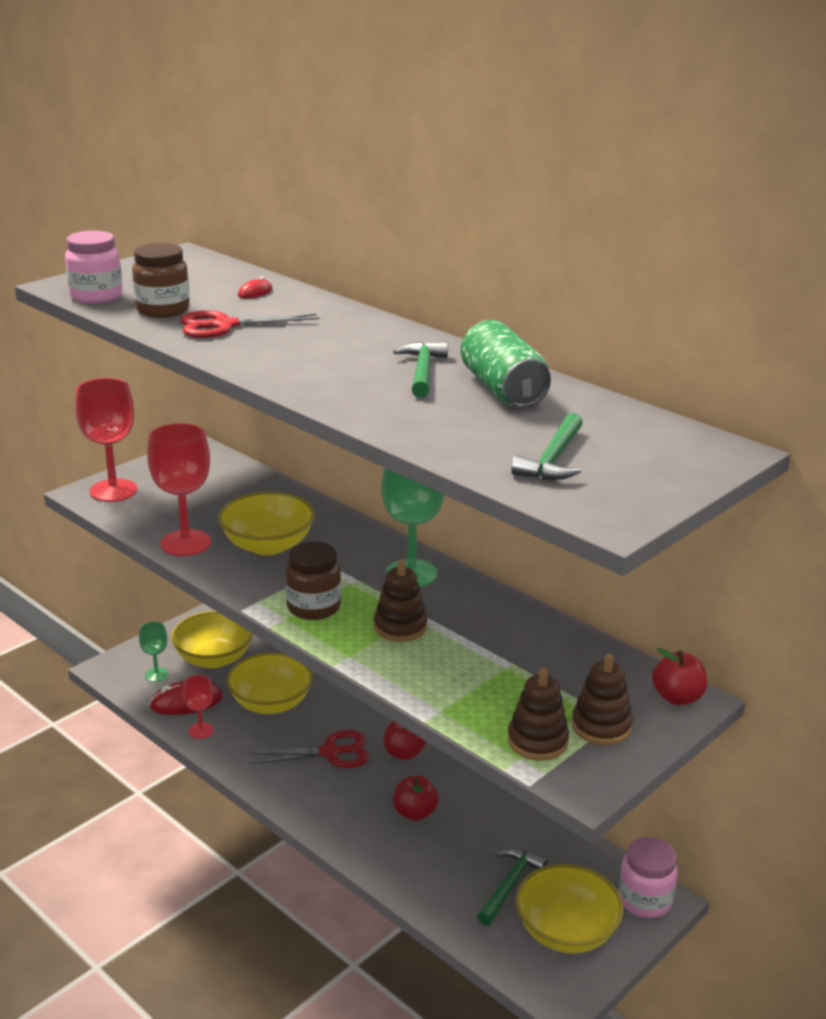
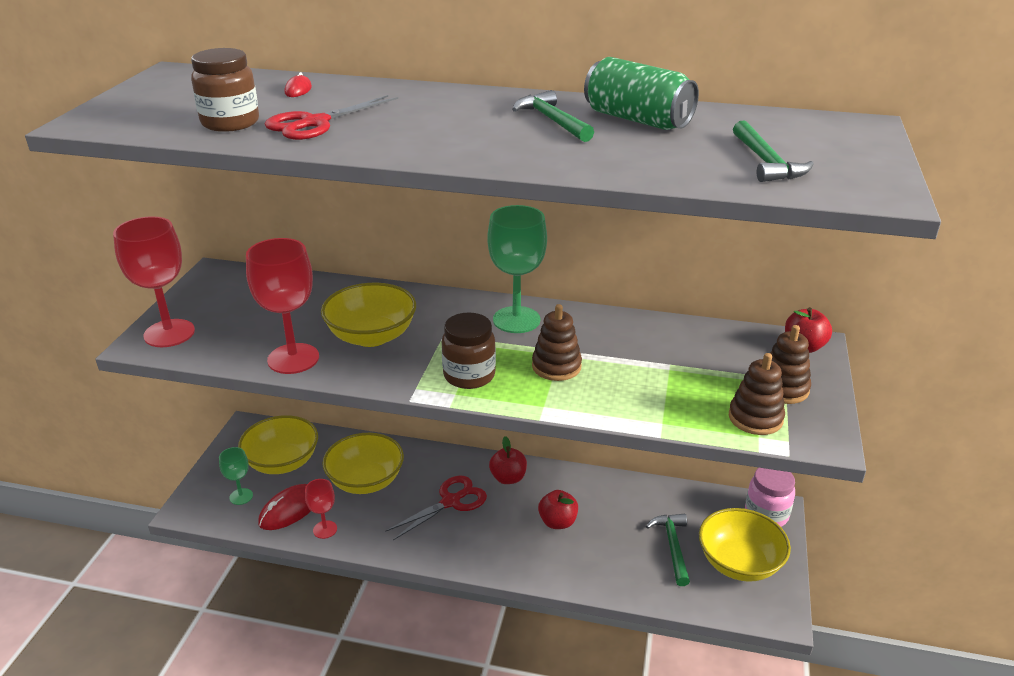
camera: 30 degrees left, 5 degrees up
(96, 296) = (138, 125): pink jar -> none

